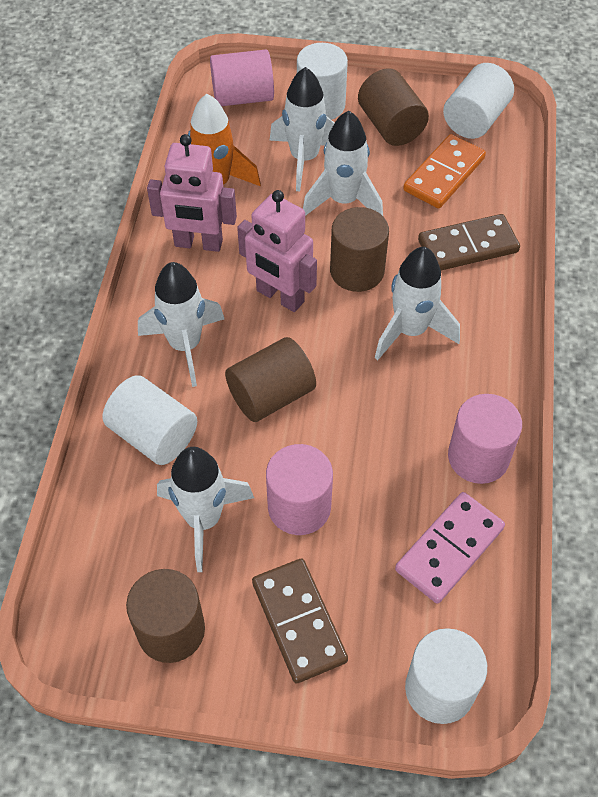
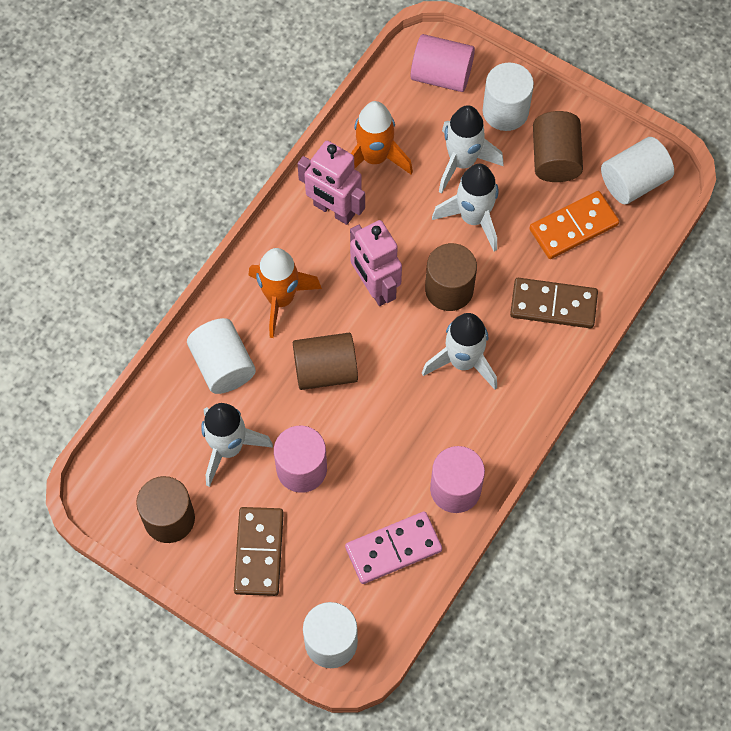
camera: 25 degrees right, 10 degrees up
(185, 345) = (280, 299): white rocket -> orange rocket

